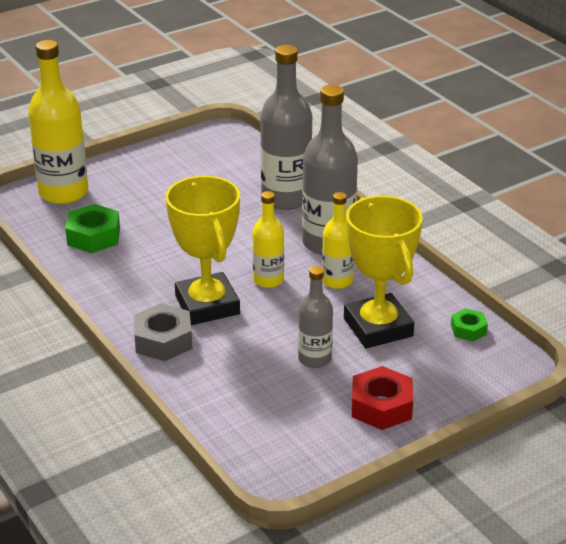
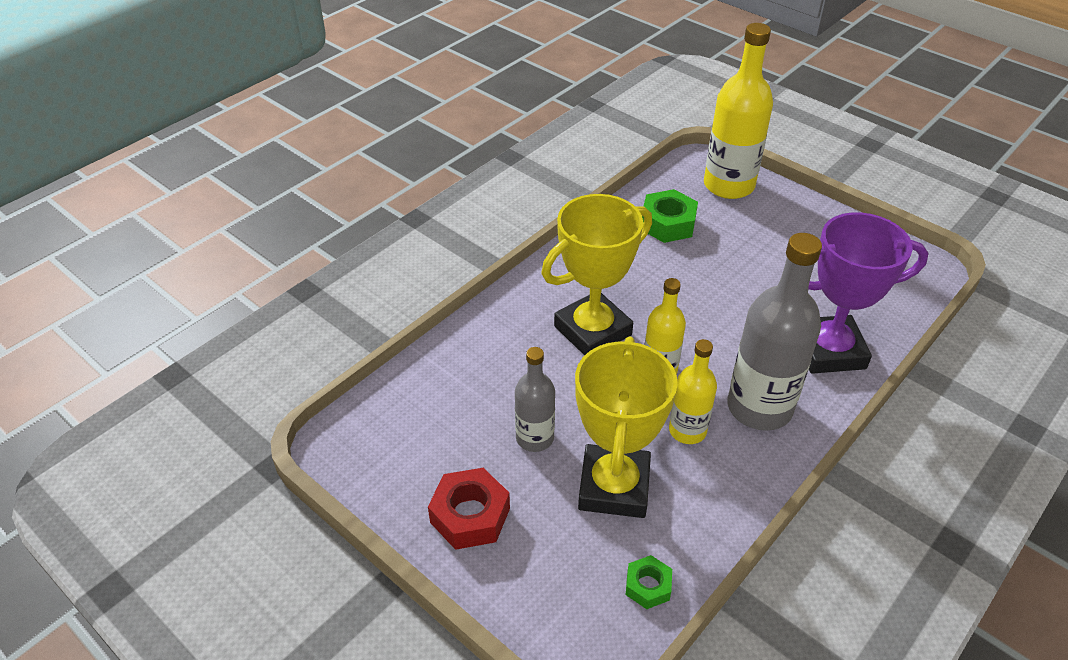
camera: 75 degrees right, 10 degrees up
(163, 340) = (523, 312): grey nut -> none
(286, 198) = (829, 350): grey bottle -> purple trophy
(378, 327) = (614, 487): yellow trophy -> yellow trophy turned 45 degrees counterclockwise

